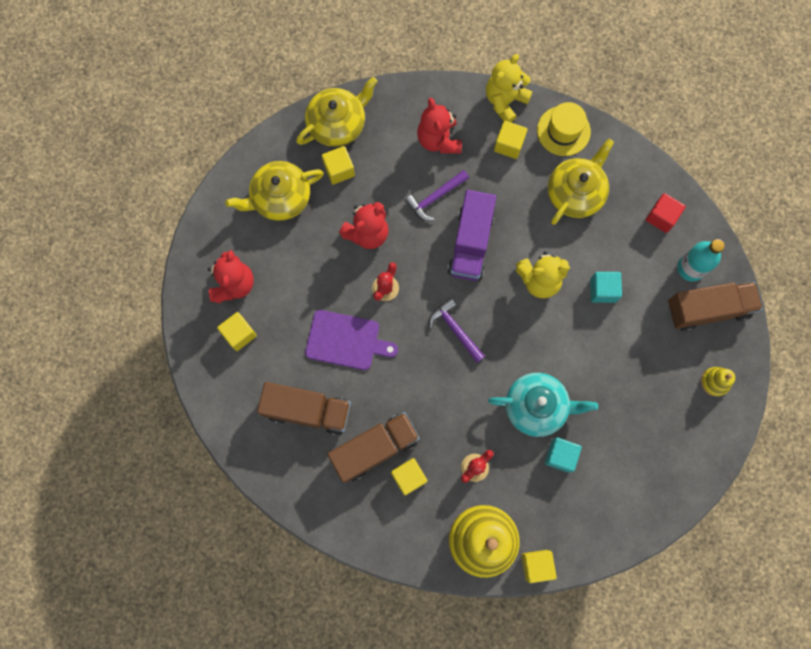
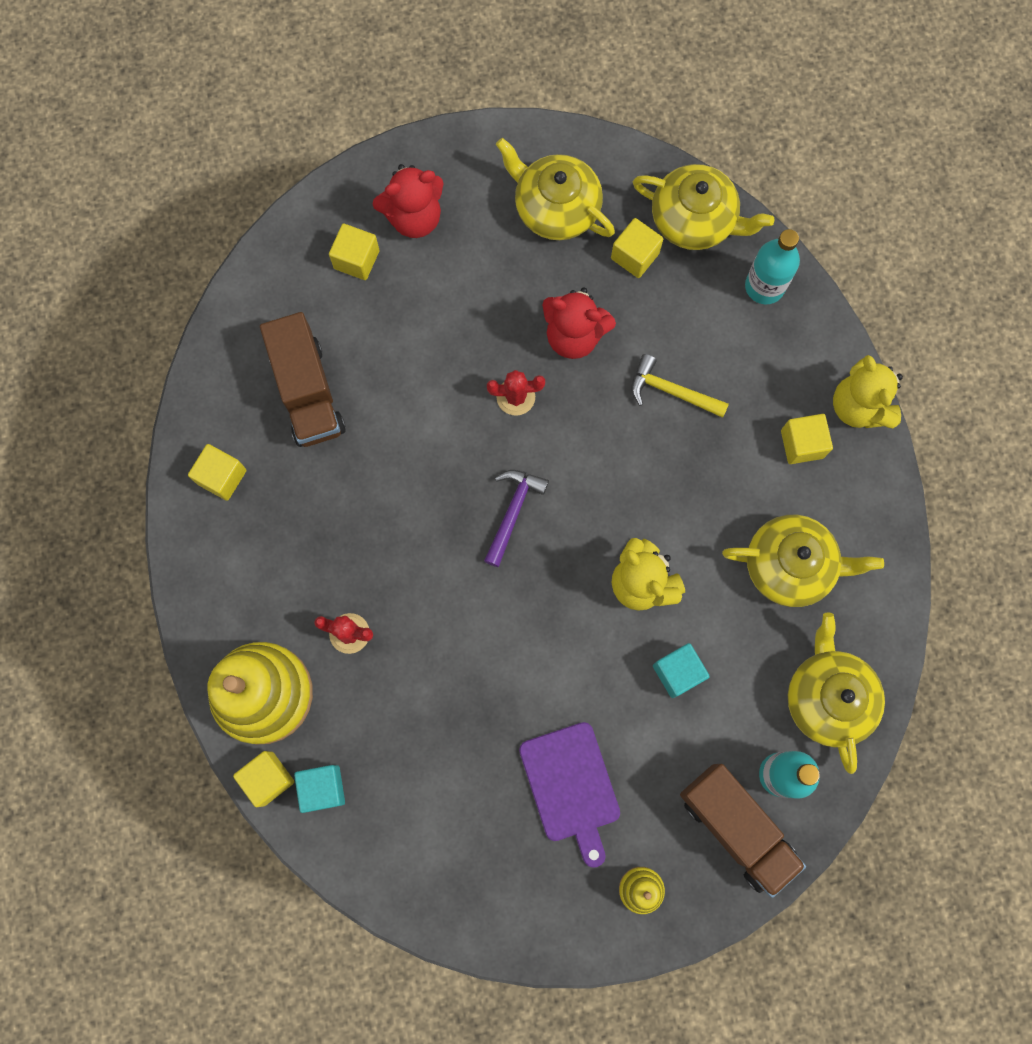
camera: 60 degrees right, 0 degrees up
(346, 341) = (420, 387): purple cutting board -> purple cutting board (571, 786)
(375, 448) = (305, 498): brown truck -> none
(402, 109) = (764, 286): none -> turquoise bottle
(409, 477) = (292, 559): yellow cube -> yellow cube (222, 477)
(435, 198) = (671, 391): purple hammer -> yellow hammer
(439, 140) = (752, 353): red teddy bear -> none
(470, 243) = (638, 469): purple truck -> none
(505, 101) = (859, 406): yellow teddy bear -> yellow teddy bear turned 120 degrees counterclockwise
(536, 406) = (472, 669): turquoise teapot -> none
(560, 455) = (425, 734): turquoise cube -> turquoise cube (323, 788)
(563, 131) = (866, 503): yellow hat -> none
(661, 217) = (828, 697): red cube -> yellow teapot

